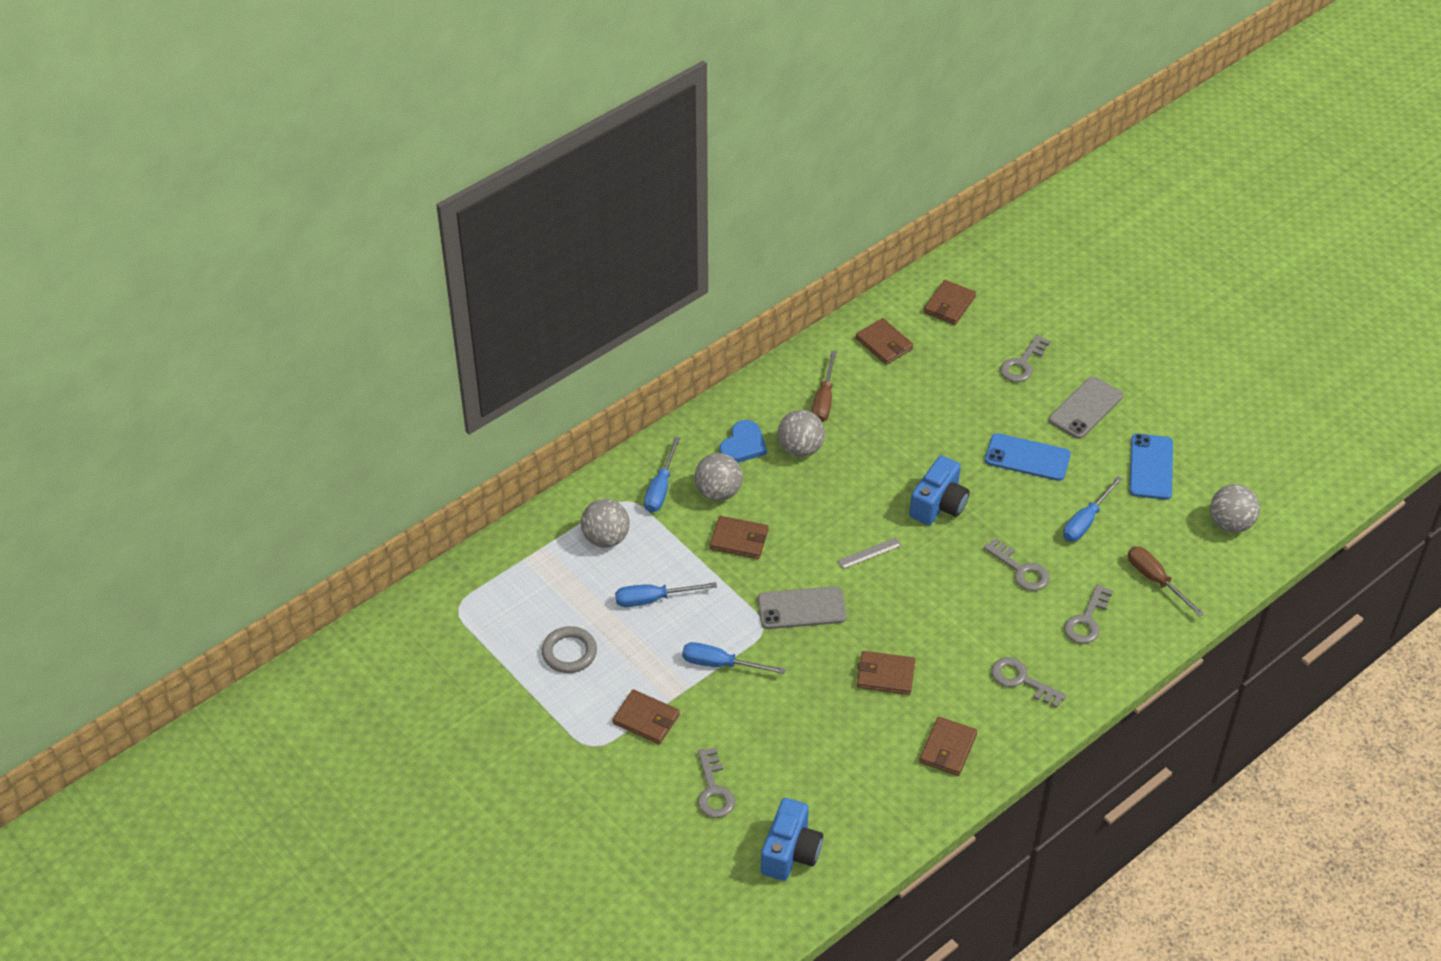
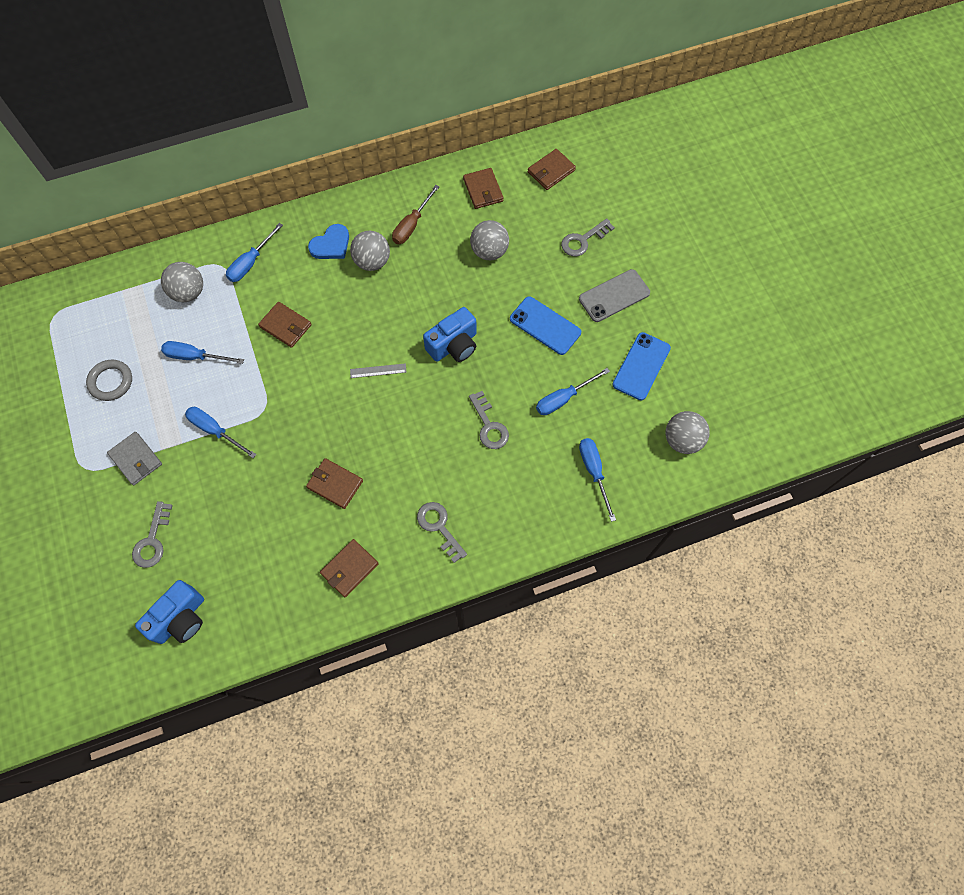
camera: 20 degrees right, 20 degrees up
(646, 719) = (136, 459): brown wallet -> grey wallet
(718, 492) = (291, 280): grey ball -> grey ball (489, 251)
(801, 608) = (301, 402): grey phone -> none
(1087, 620) = (519, 490): grey key -> none
(1155, 580) = (594, 472): brown screwdriver -> blue screwdriver

